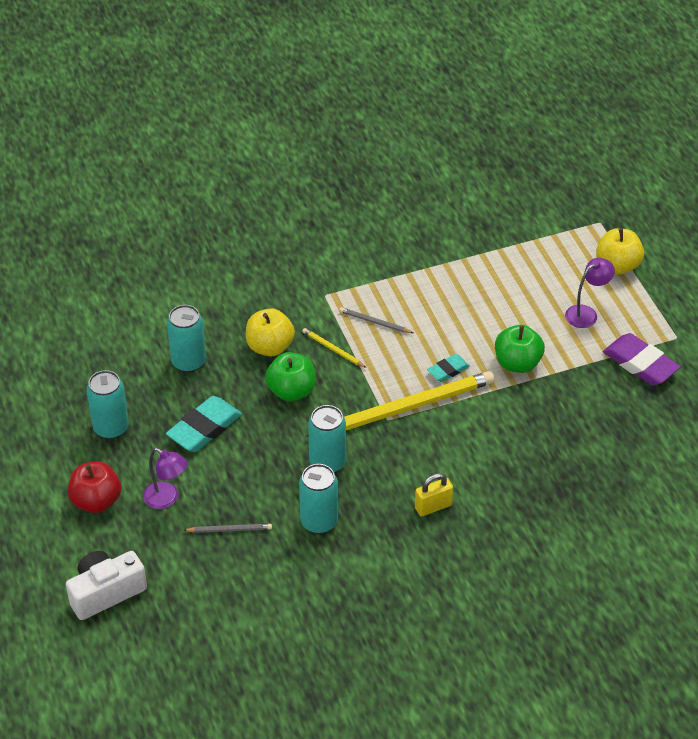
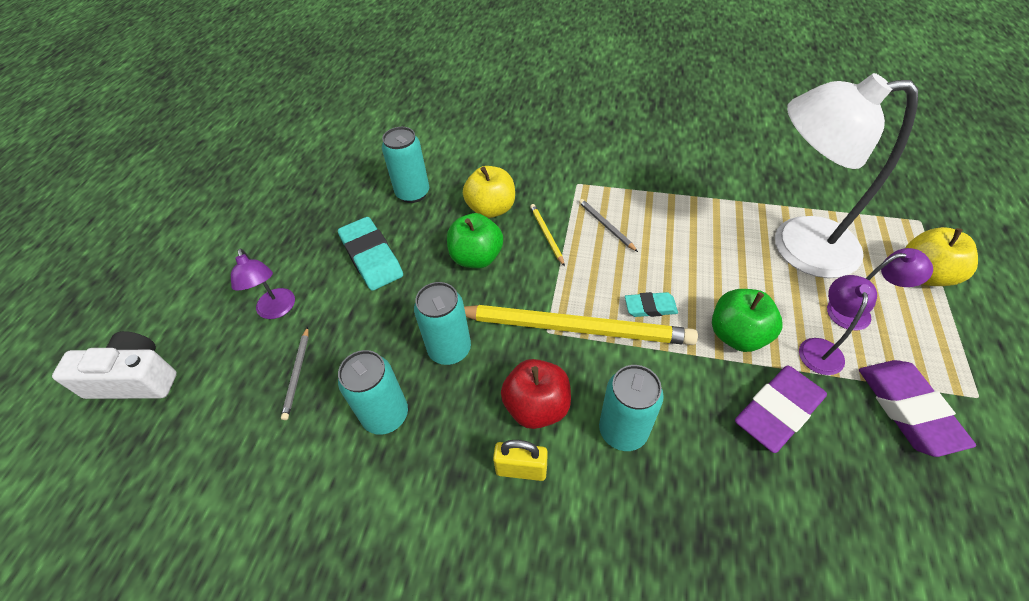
camera: 35 degrees right, 5 degrees up
(96, 501) = (223, 281): red apple -> red apple (537, 406)
(111, 428) = (301, 222): turquoise can -> turquoise can (623, 430)
(204, 428) = (371, 257): turquoise eraser -> turquoise eraser turned 75 degrees clockwise
(230, 529) = (297, 374): grey pencil -> grey pencil turned 60 degrees clockwise
(524, 279) = (797, 246): none -> white lamp
(567, 400) = (778, 411): none -> purple eraser
(574, 348) = (820, 348): none -> purple lamp

